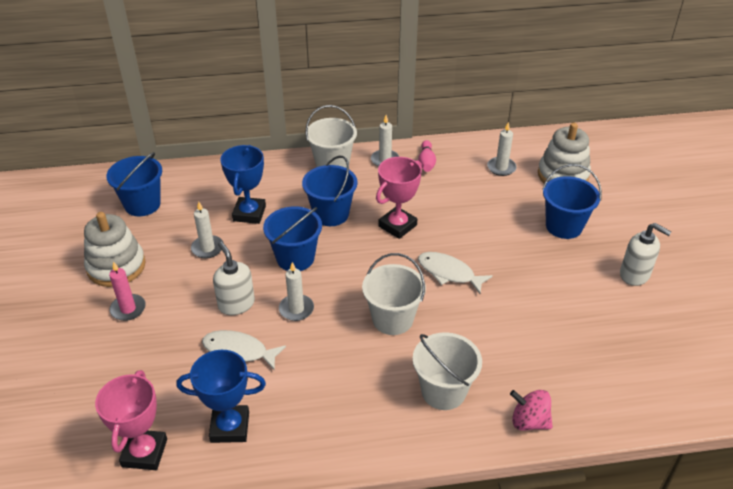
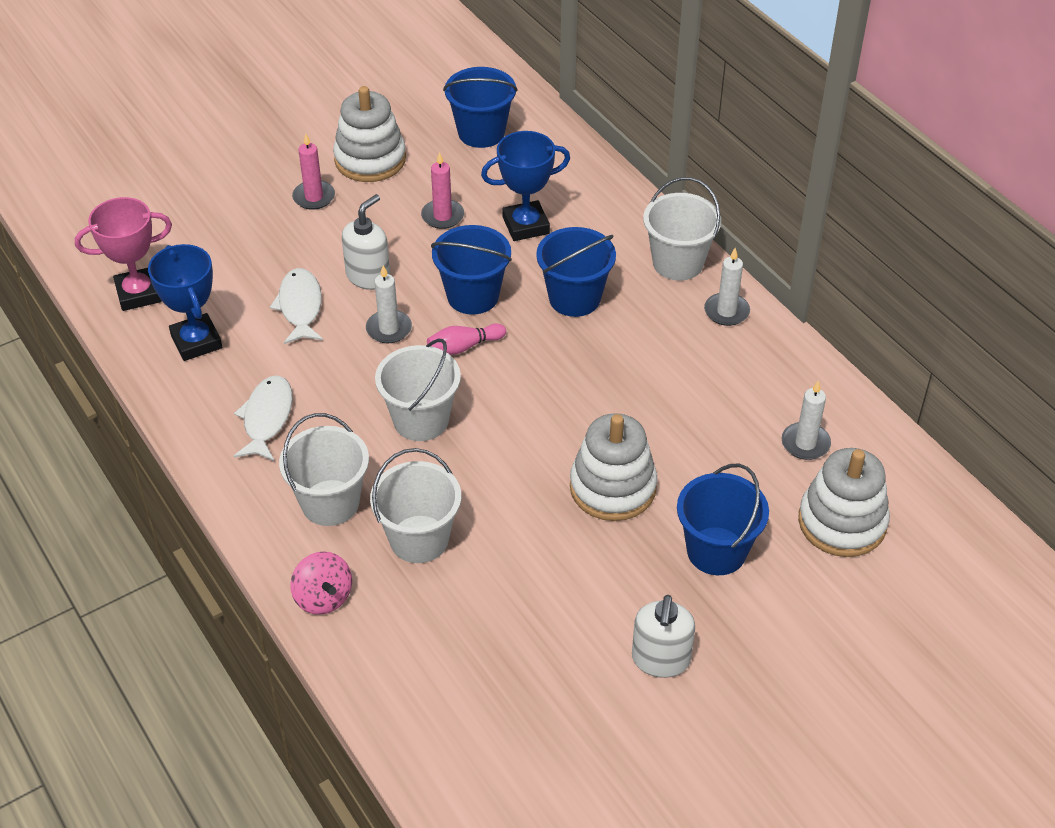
camera: 65 degrees right, 5 degrees up
(207, 248) = (442, 216): white candle -> pink candle
(397, 226) = (595, 369): pink trophy -> none
(426, 162) = (754, 356): pink bowling pin -> pink bowling pin (464, 347)
(449, 273) = (535, 449): white fish -> white fish (266, 418)
(497, 250) = (612, 487): none -> white stacking toy
(498, 353) = (419, 539): none -> white bucket
(529, 421) = (323, 597): pink spinning top -> pink spinning top turned 150 degrees clockwise

